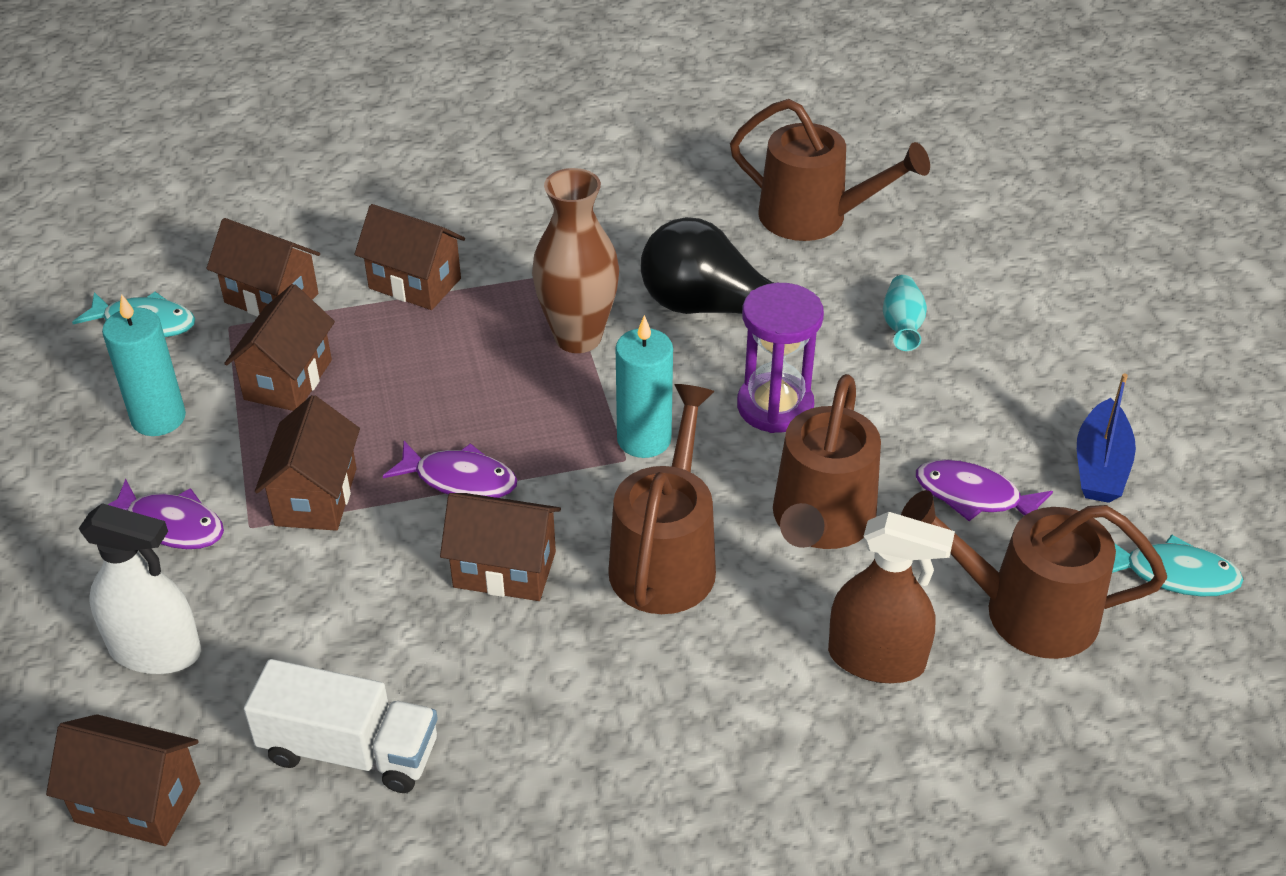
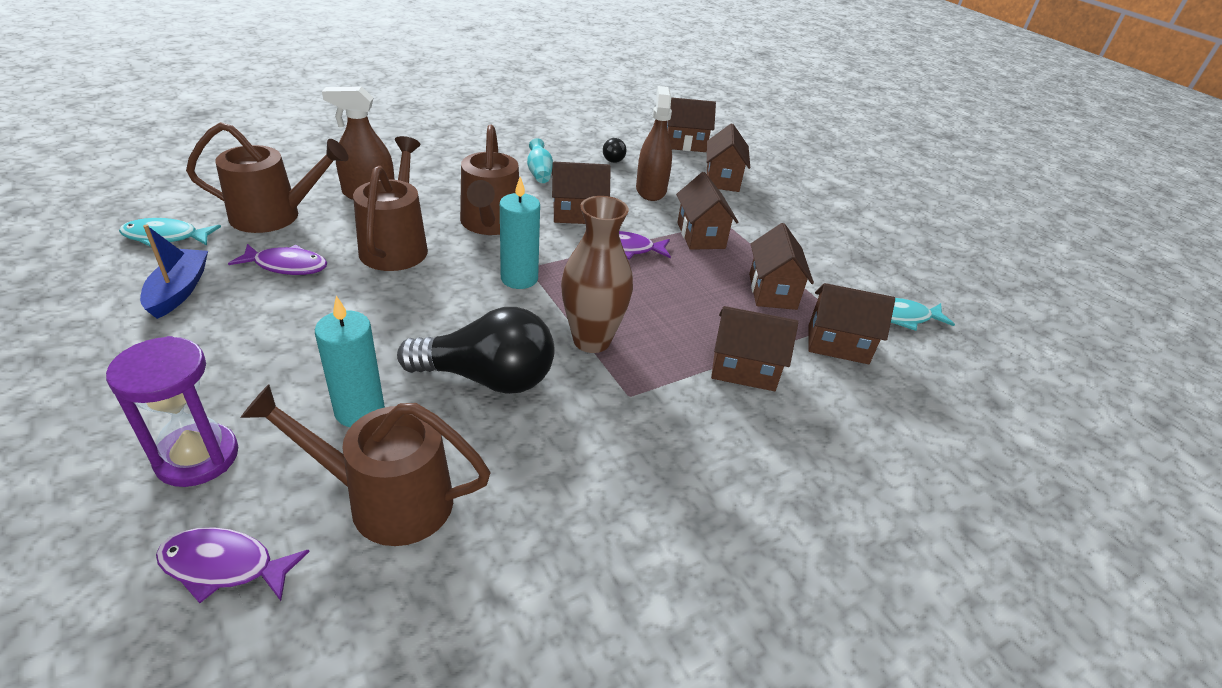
camera: 160 degrees right, 5 degrees down
(155, 650) = (722, 179): white spray bottle -> brown house
(158, 418) = (825, 264): turquoise candle -> turquoise candle (360, 411)
(171, 525) = (763, 219): purple fish -> purple fish (224, 566)
(331, 627) = (651, 190): none -> brown spray bottle
(350, 750) = (613, 158): white truck -> black light bulb
(775, 406) = (427, 307): purple hourglass -> purple hourglass (197, 457)
(902, 326) = (310, 381): turquoise vase -> turquoise vase (539, 173)

